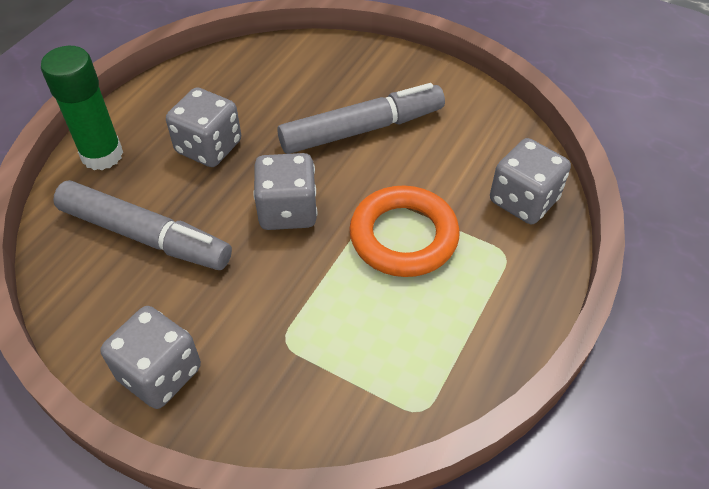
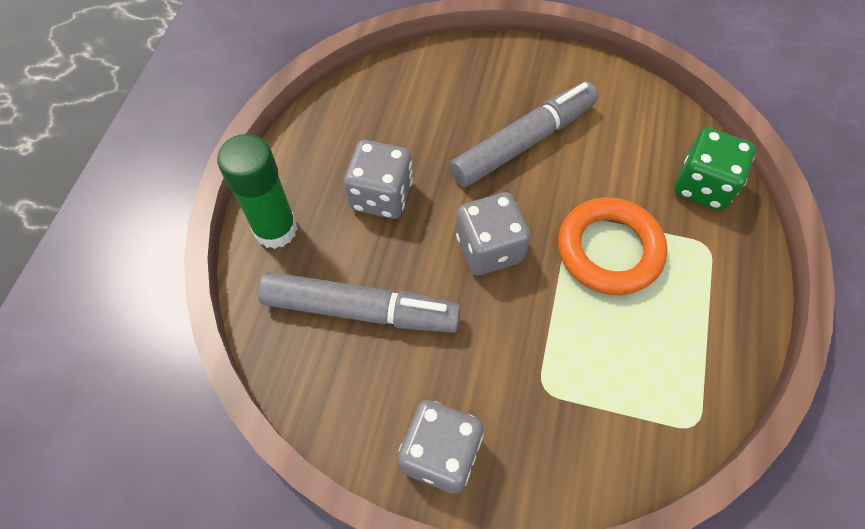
camera: 15 degrees left, 10 degrees up
(523, 200) = (703, 186): grey dice -> green dice

